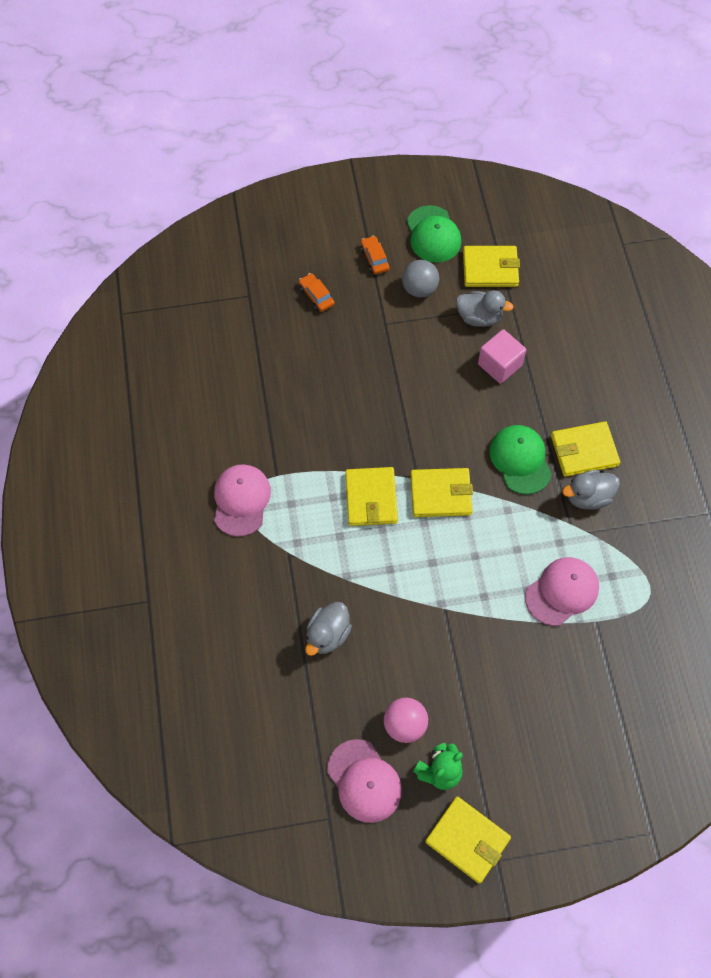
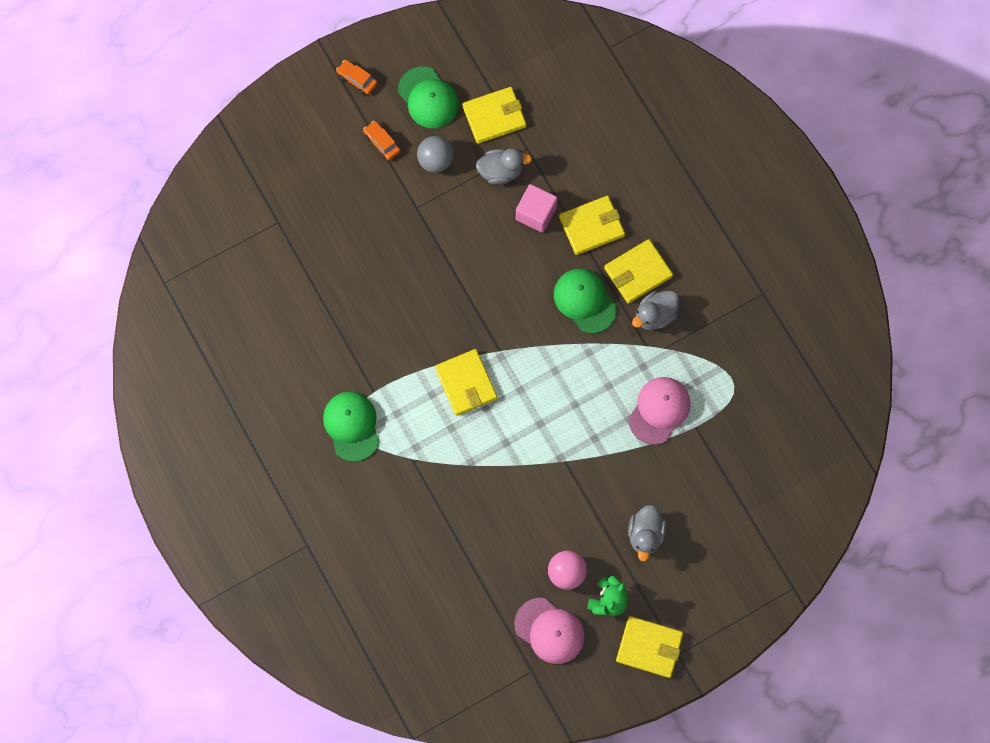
camera: 20 degrees left, 10 degrees up
(241, 500) = (352, 426): pink cap -> green cap
(316, 296) = (342, 201): orange car -> orange car (357, 79)
(327, 635) = (474, 519): grey duck -> grey duck (645, 534)
(440, 494) = (525, 358): yellow wallet -> yellow wallet (591, 226)

